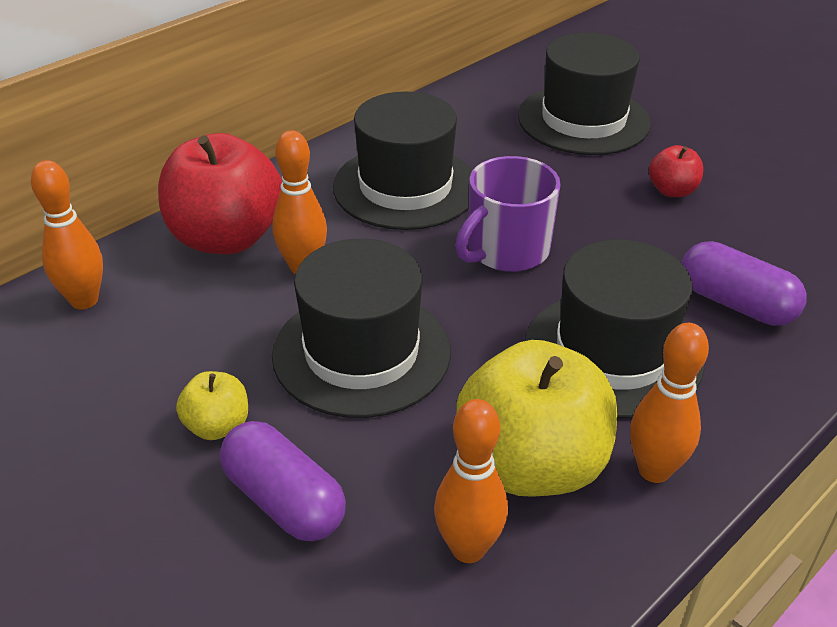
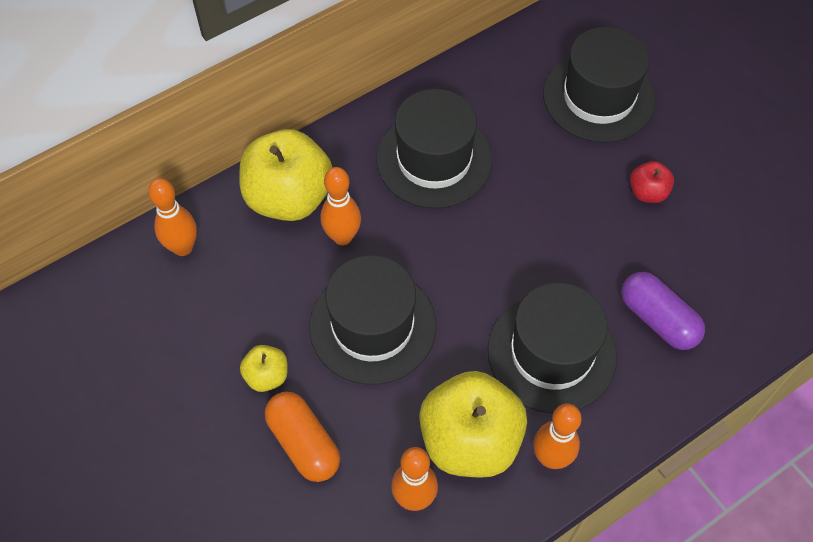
camera: 10 degrees right, 20 degrees up
(226, 238) = (289, 198): red apple -> yellow apple
(284, 500) = (303, 443): purple capsule -> orange capsule
(506, 250) = (498, 240): purple mug -> none

